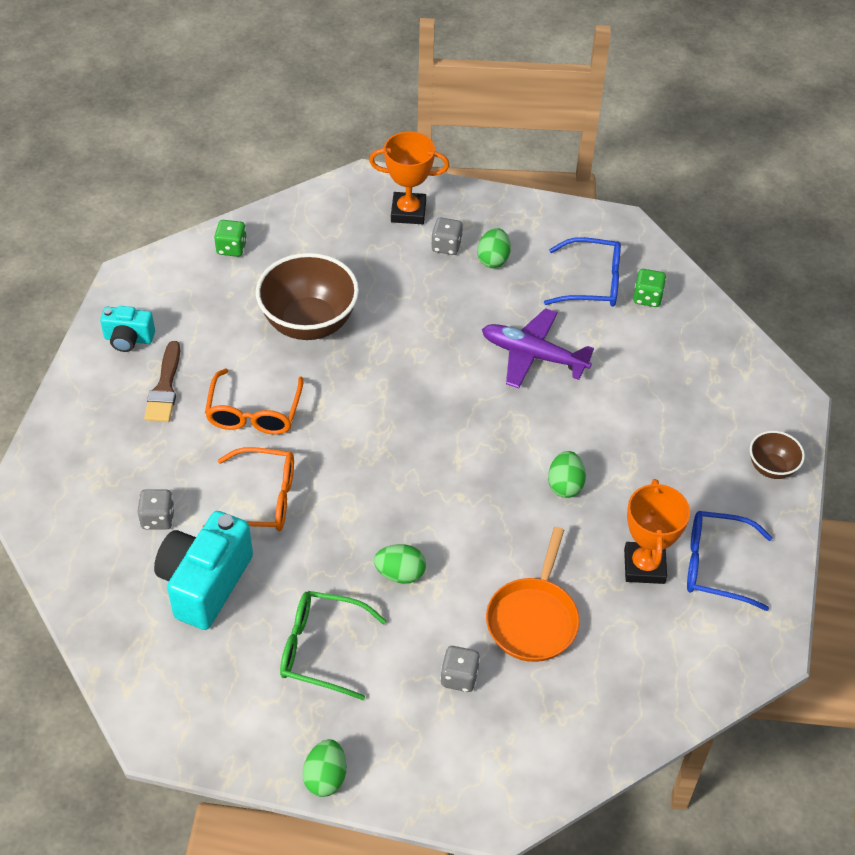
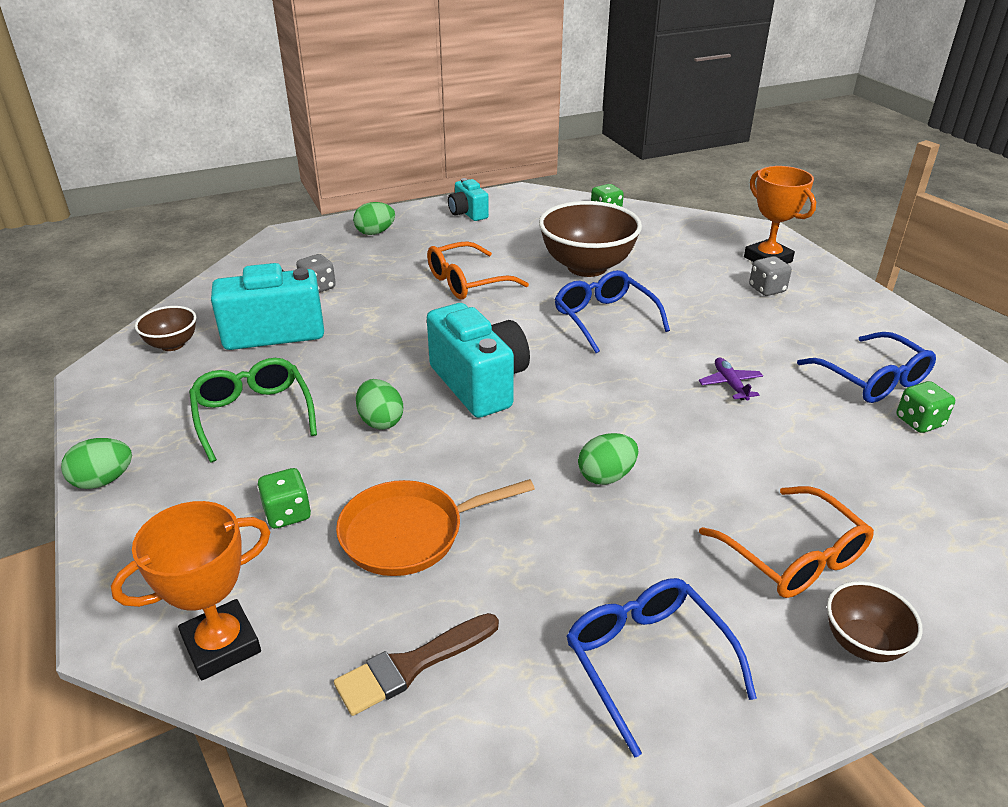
camera: 55 degrees right, 15 degrees down
(157, 665) = (172, 344): none -> brown bowl
(165, 388) = (443, 241): brown brush -> brown brush (411, 665)
(262, 499) = (385, 320): orange glasses -> orange glasses (794, 556)
(393, 364) = (604, 318): none -> blue glasses
(407, 490) = (479, 383): none -> turquoise camera
(459, 677) = (287, 514): grey dice -> green dice
(493, 259) = (796, 316): green egg -> green egg (375, 232)
(533, 355) = (730, 384): purple plane -> purple plane, size x0.50
(644, 566) = (572, 591): orange trophy -> orange trophy (221, 645)

